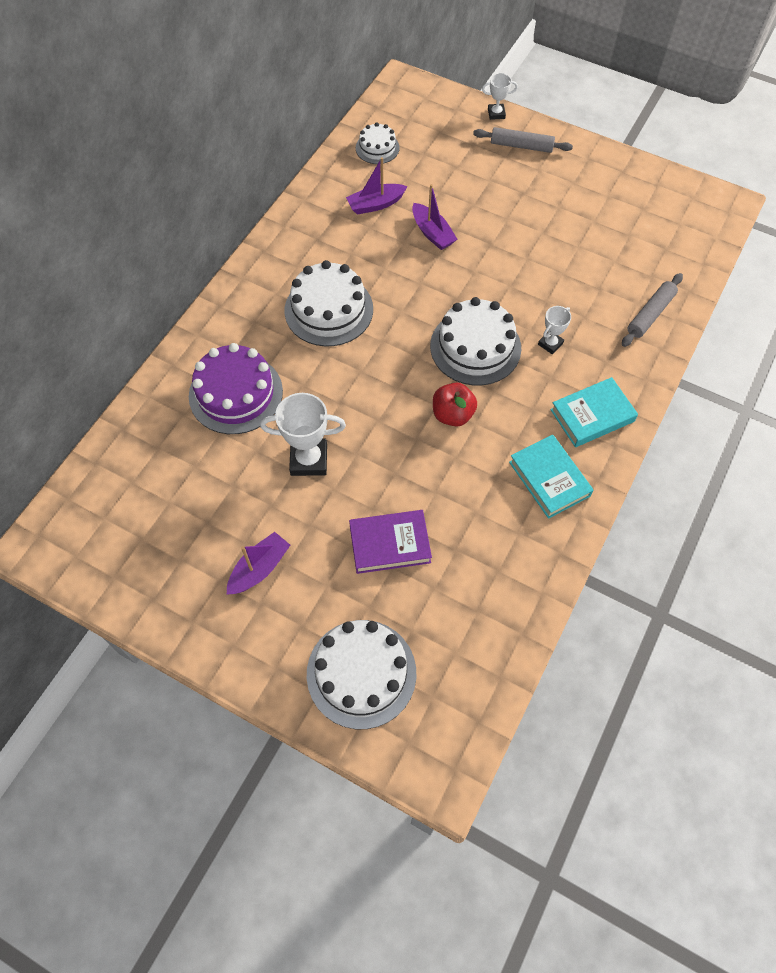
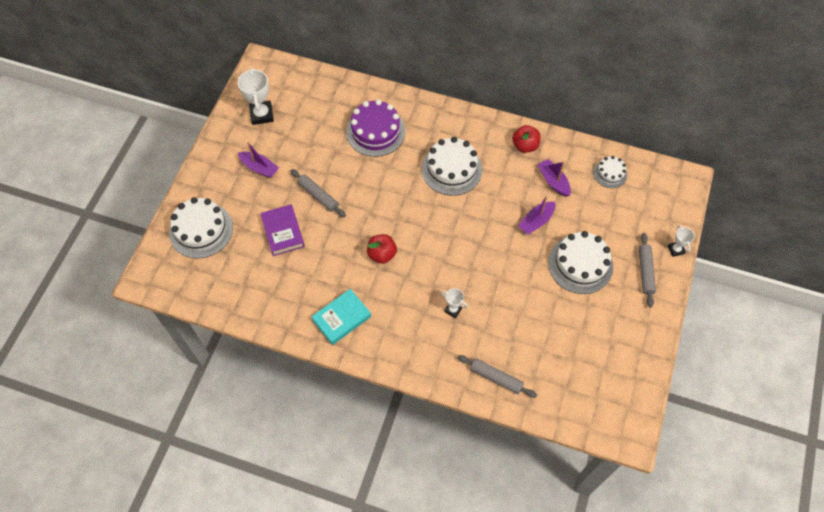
camera: 80 degrees right, 0 degrees up
(309, 460) = (335, 179): white trophy -> white trophy (262, 115)
(312, 223) = (525, 146): none -> red apple
(334, 486) = (318, 196): none -> grey rolling pin
(475, 347) = (440, 261): white cake -> white cake (580, 264)
(592, 415) = (396, 342): turquoise book -> none

